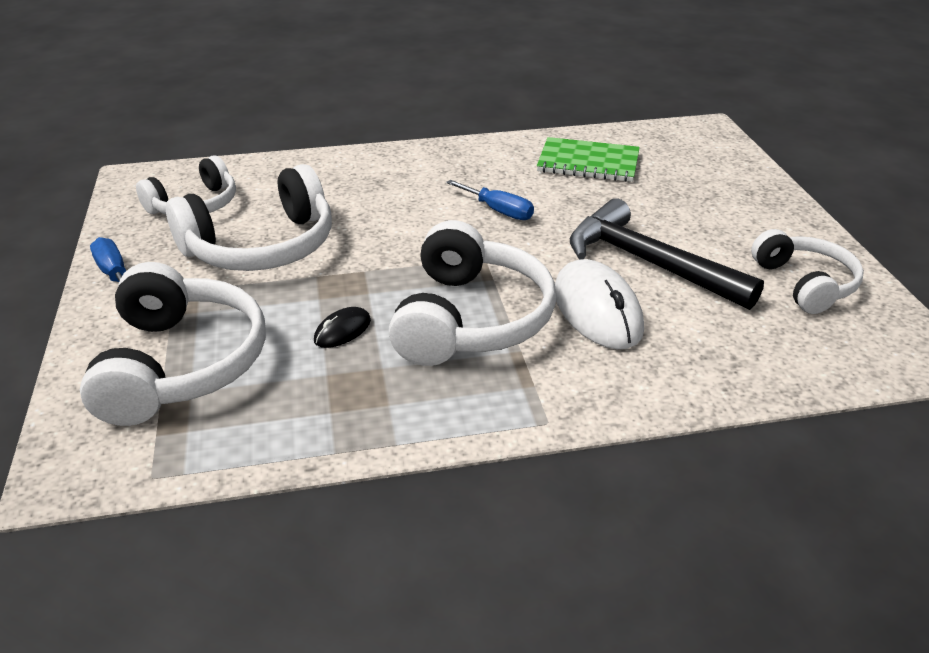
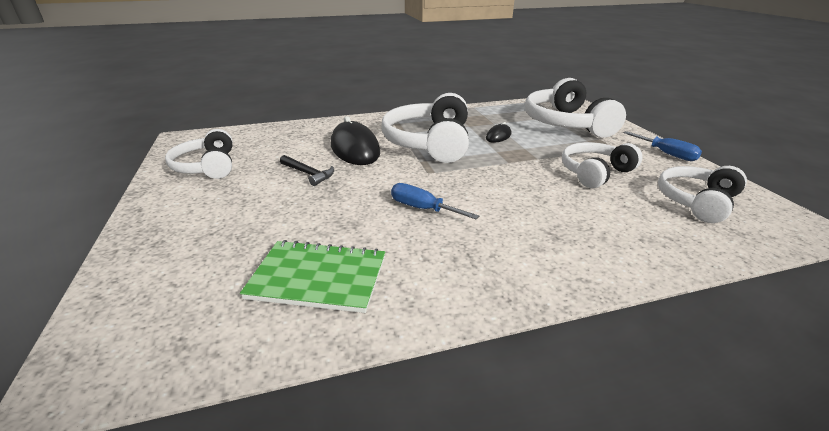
camera: 175 degrees right, 5 degrees down
(261, 247) = (594, 172): white headphones -> white headphones, size x0.63
(597, 310) = (355, 149): white mouse -> black mouse
(648, 263) = (308, 174): black hammer -> black hammer, size x0.46

